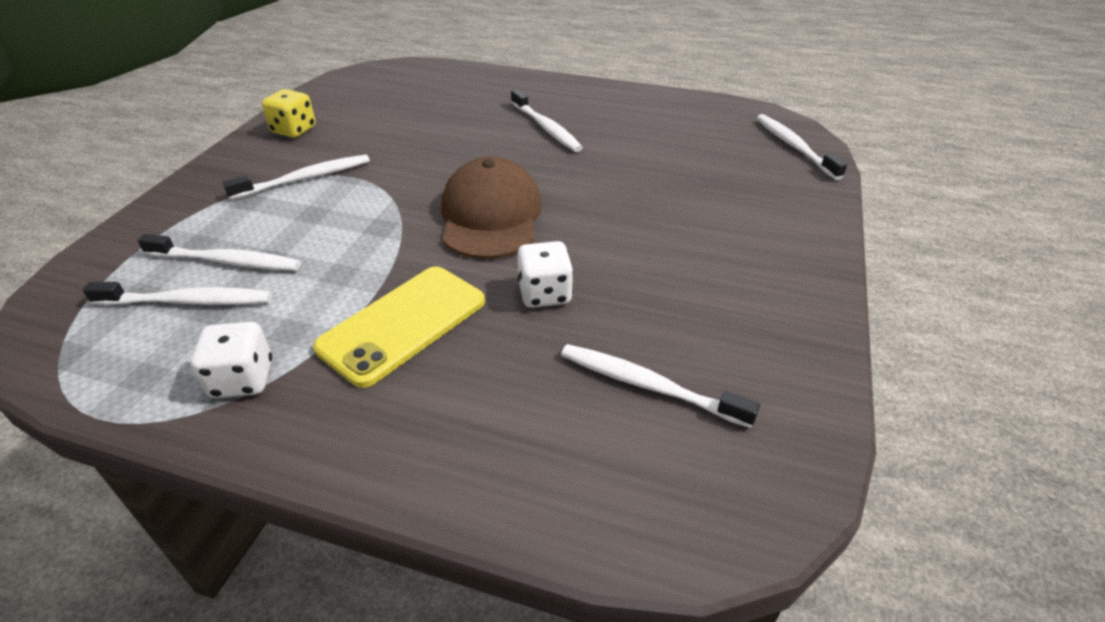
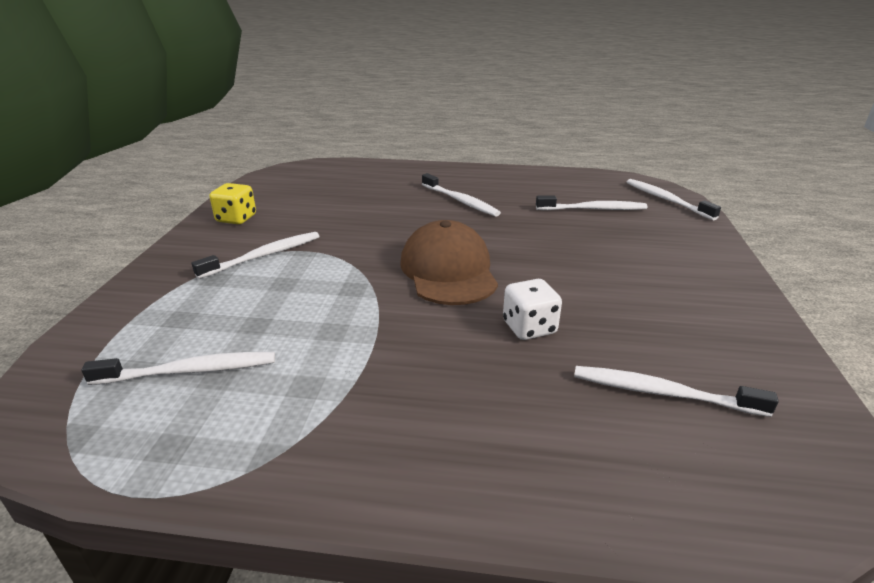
camera: 10 degrees left, 10 degrees down
(226, 261) = (215, 331): white toothbrush -> white toothbrush (593, 209)
(242, 379) = (276, 436): white dice -> none
(403, 324) = (413, 367): yellow phone -> none

